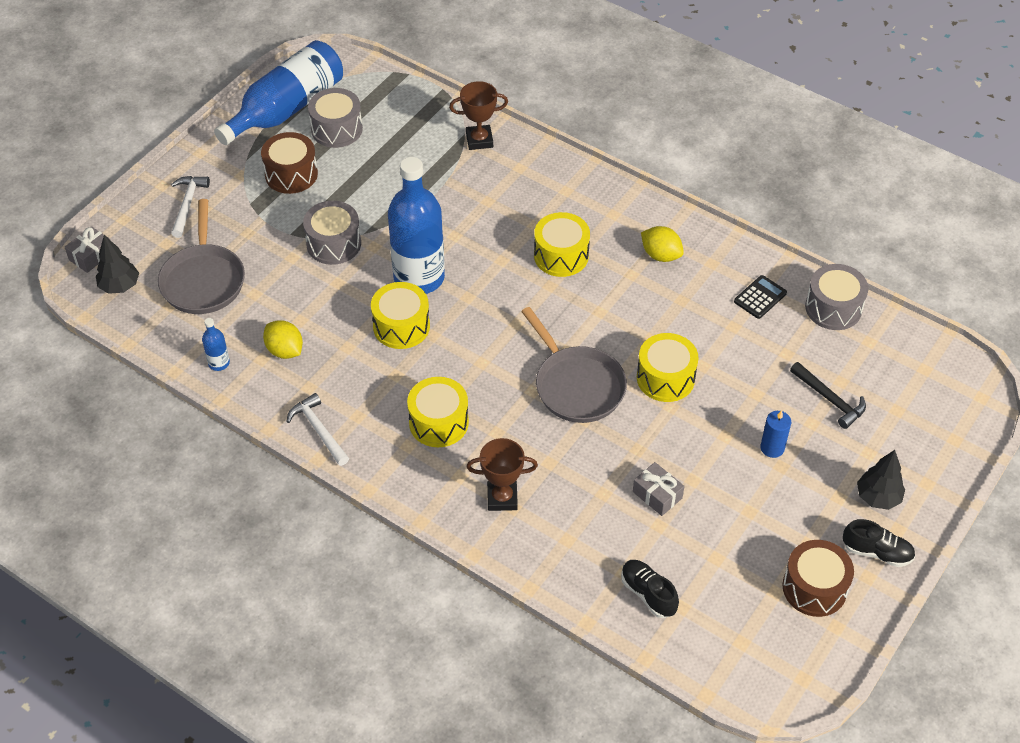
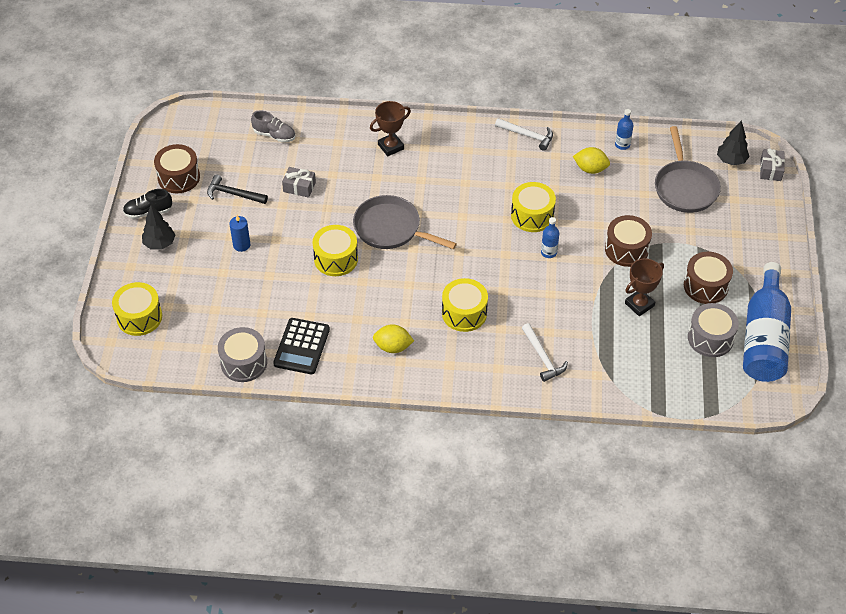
camera: 150 degrees right, 0 degrees up
(188, 204) = (750, 231): white hammer -> white hammer (542, 357)
(203, 280) = (685, 187): grey pan -> grey pan turned 150 degrees counterclockwise
(334, 244) = (626, 249): grey drum -> brown drum
(419, 277) = (549, 252): blue bottle -> blue bottle, size x0.40
(438, 422) = (460, 170): yellow drum -> yellow drum (139, 317)
(479, 140) = (597, 381): brown trophy -> brown trophy (639, 304)
(648, 594) = (274, 135): black shoe -> grey shoe
(760, 297) = (301, 346): black calculator -> black calculator, size x1.57
(829, 399) = (217, 293): black hammer -> black hammer (233, 194)

